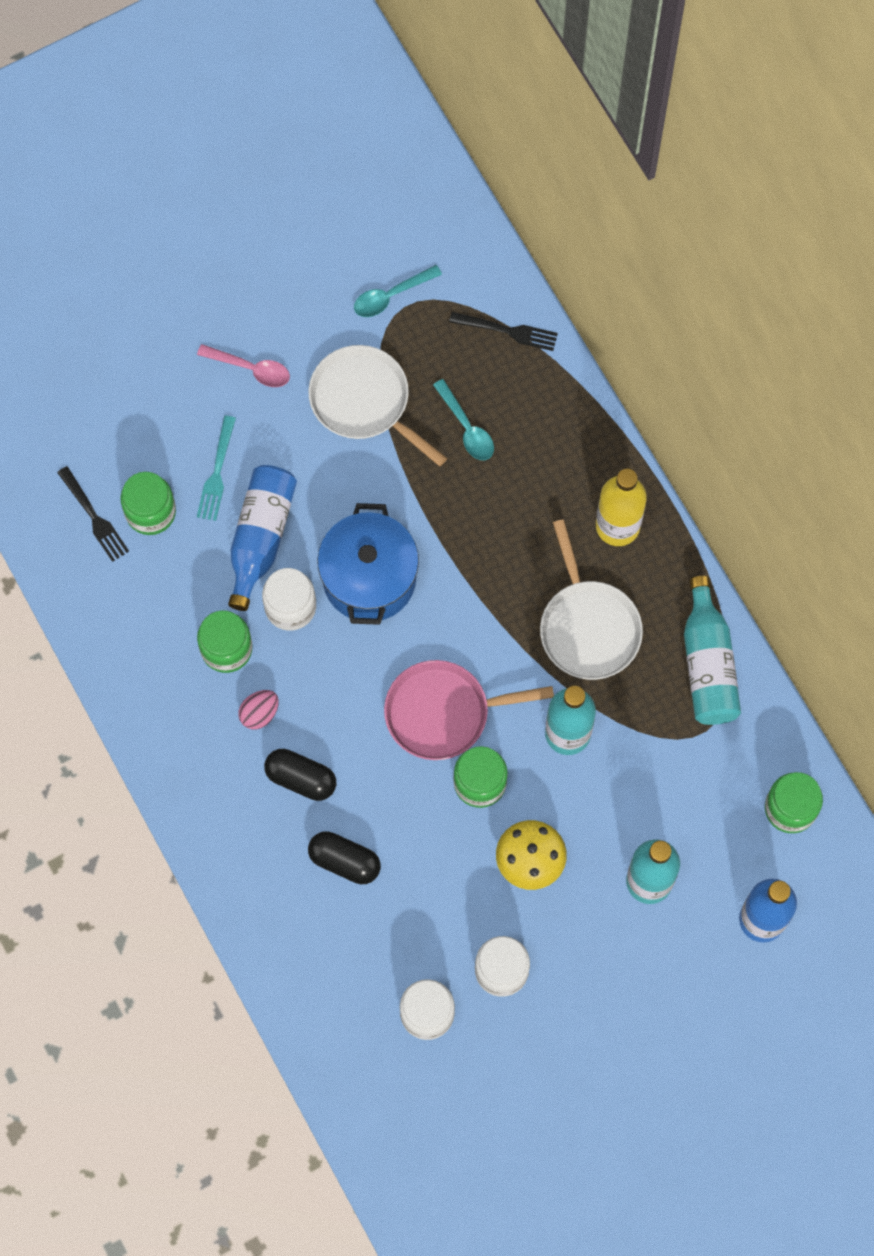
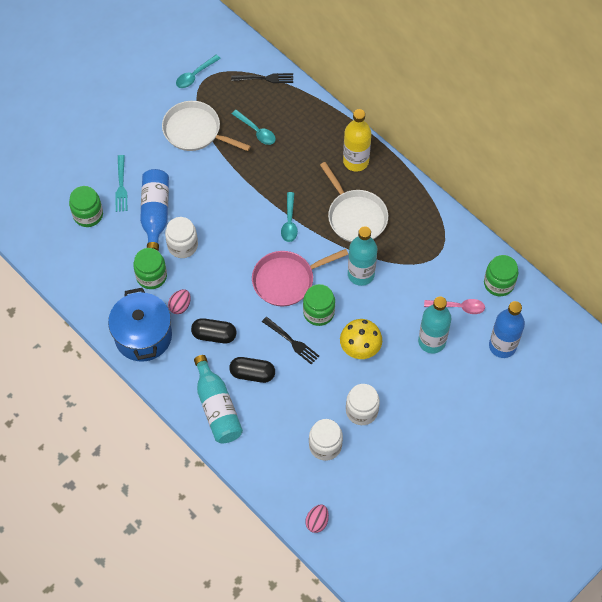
camera: 15 degrees left, 10 degrees down
(94, 517) = (56, 225): black fork -> black fork (292, 341)
(250, 368) = (126, 129): pink spoon -> pink spoon (458, 307)
(369, 578) = (224, 220): blue pot -> blue pot (143, 336)
(379, 1135) = (317, 522): none -> pink egg
(476, 609) = (289, 222): none -> turquoise spoon
(708, 664) = (428, 219): turquoise bottle -> turquoise bottle (217, 407)

